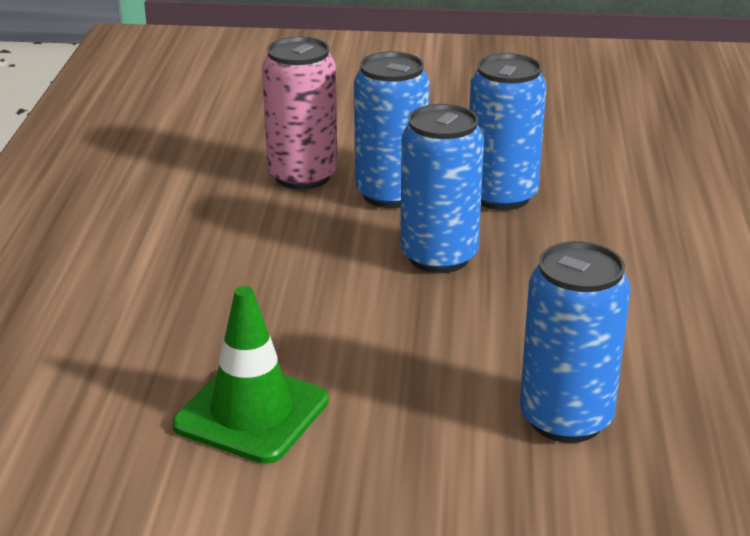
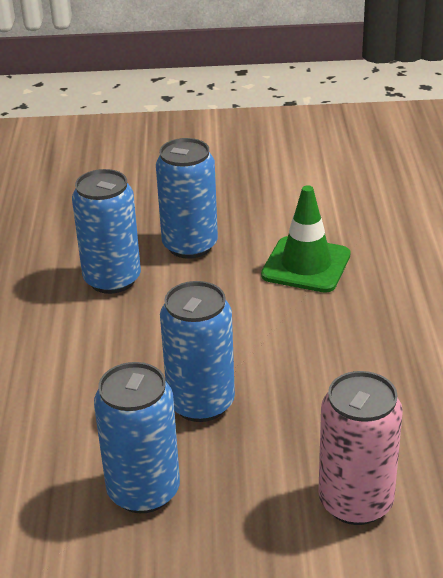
camera: 175 degrees right, 5 degrees up
(390, 194) = (256, 482): blue can -> blue can (190, 245)

